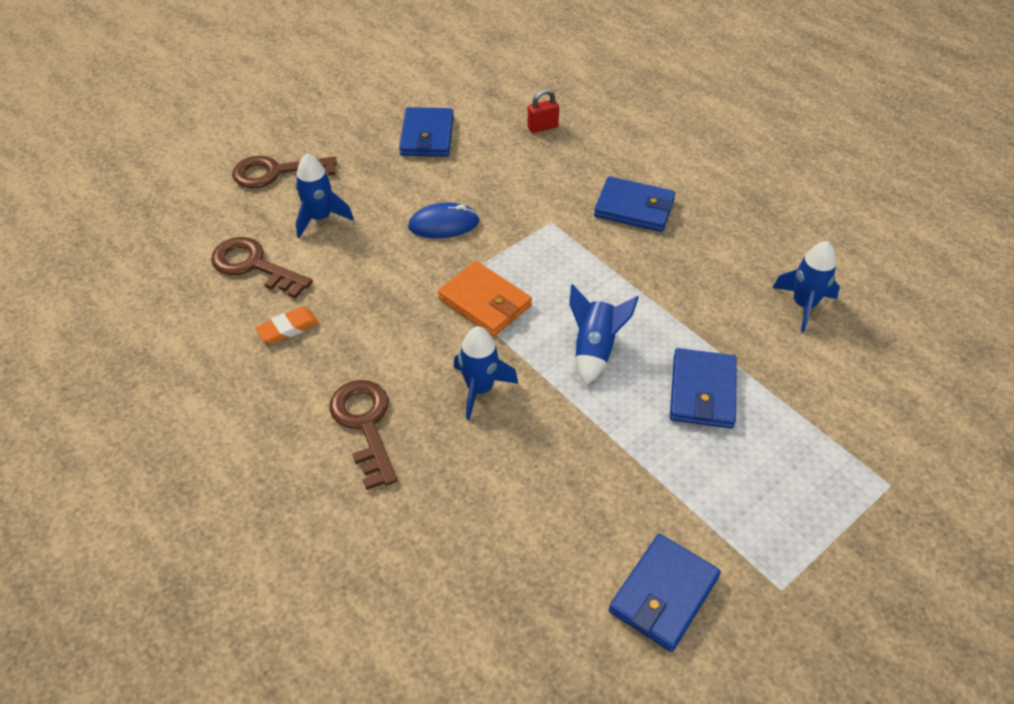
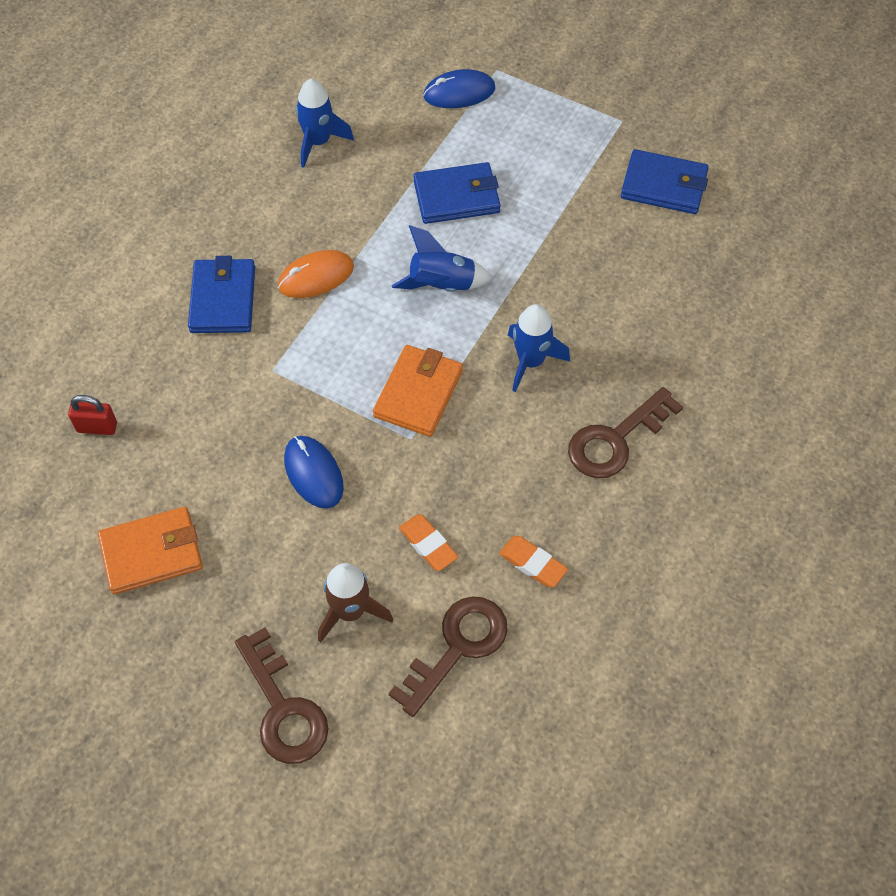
camera: 110 degrees left, 10 degrees up
(254, 266) = (457, 647): brown key -> brown key turned 150 degrees counterclockwise
(320, 218) = (350, 611): blue rocket -> brown rocket
(344, 272) = (428, 544): none -> orange eraser
(427, 136) = (151, 553): blue wallet -> orange wallet
(542, 127) = (97, 427): red padlock -> red padlock turned 45 degrees counterclockwise
(637, 267) = (316, 277): none -> orange mouse
(856, 437) = (459, 92): none -> blue mouse

